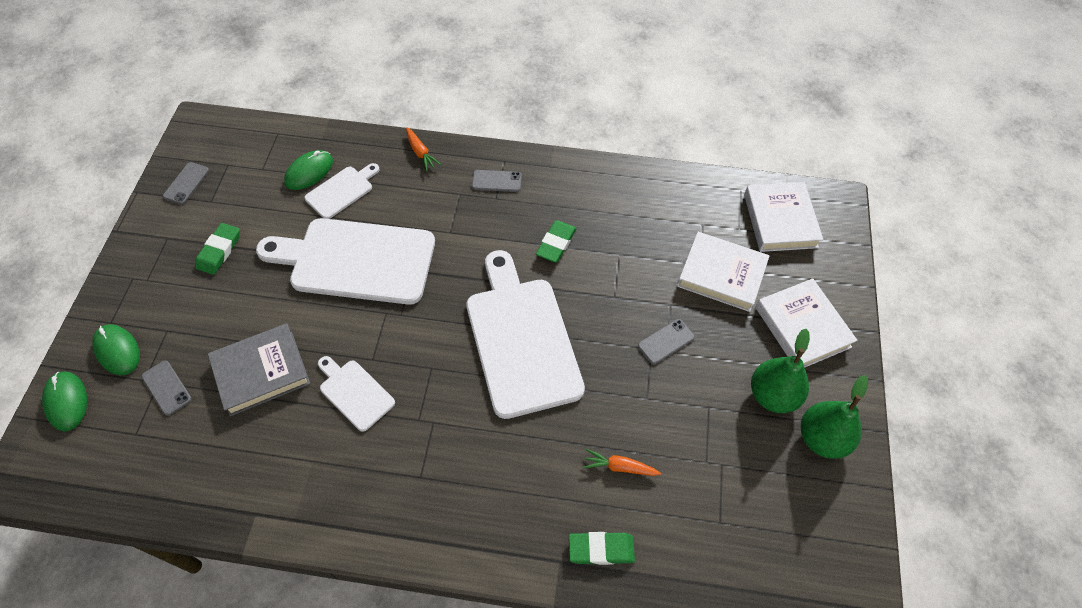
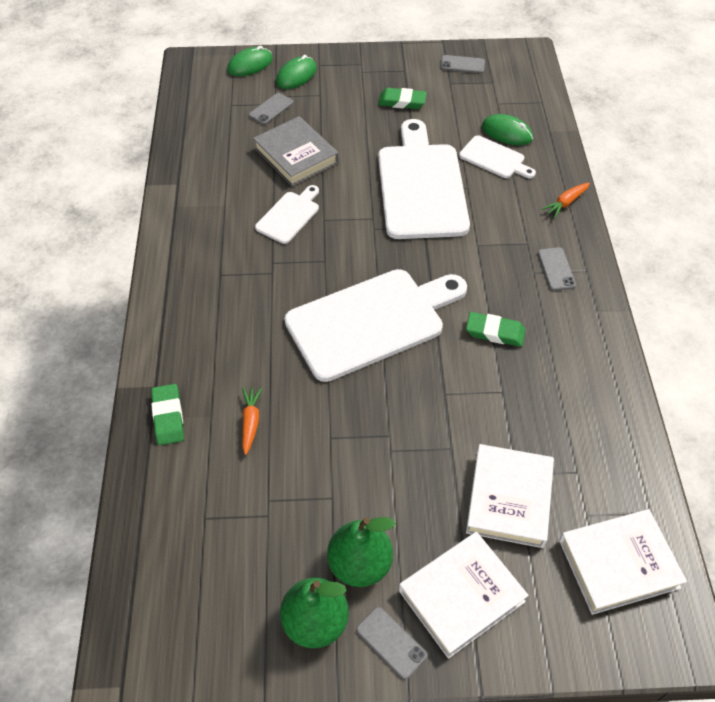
camera: 80 degrees right, 5 degrees down
(666, 341) = (402, 448): grey phone -> grey phone (391, 642)

